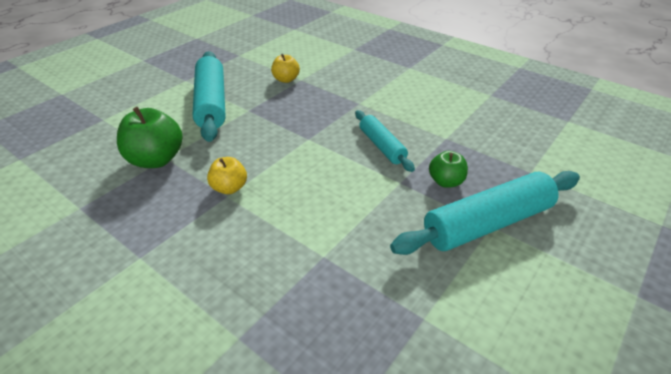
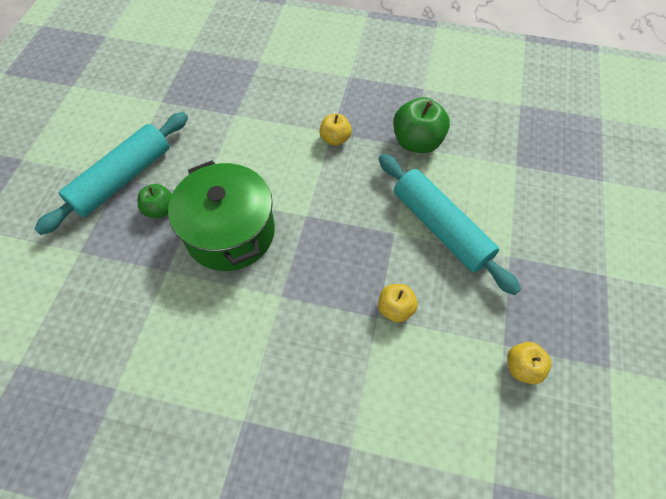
camera: 155 degrees right, 20 degrees up
(239, 47) = (522, 367): none -> yellow apple
(382, 146) = (230, 232): turquoise rolling pin -> green pot

